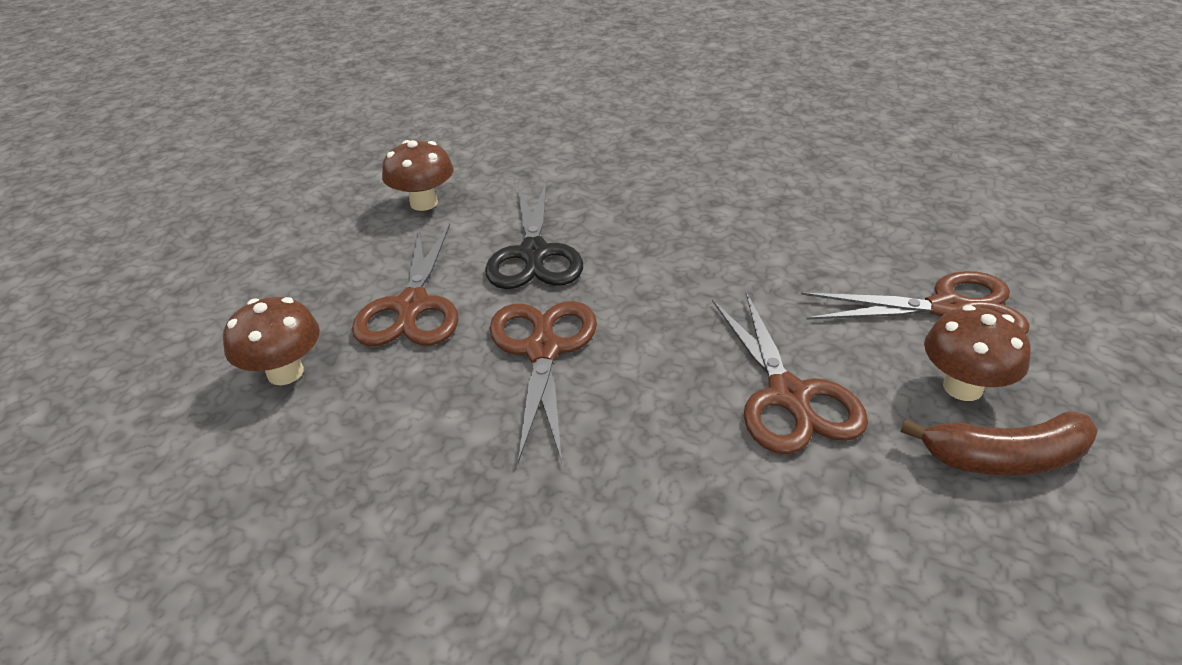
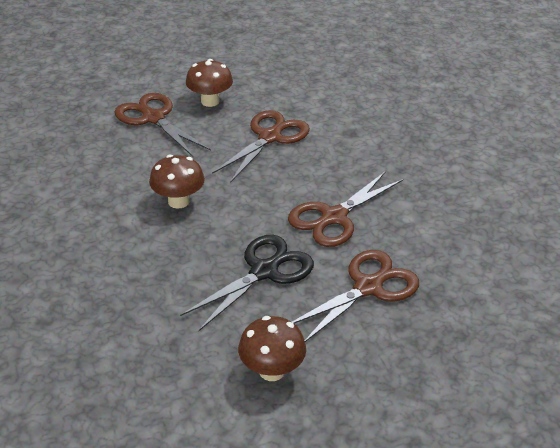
camera: 135 degrees left, 0 degrees up
(285, 372) = (470, 295): brown mushroom -> brown mushroom (178, 201)
(1004, 458) = (242, 84): brown banana -> none

